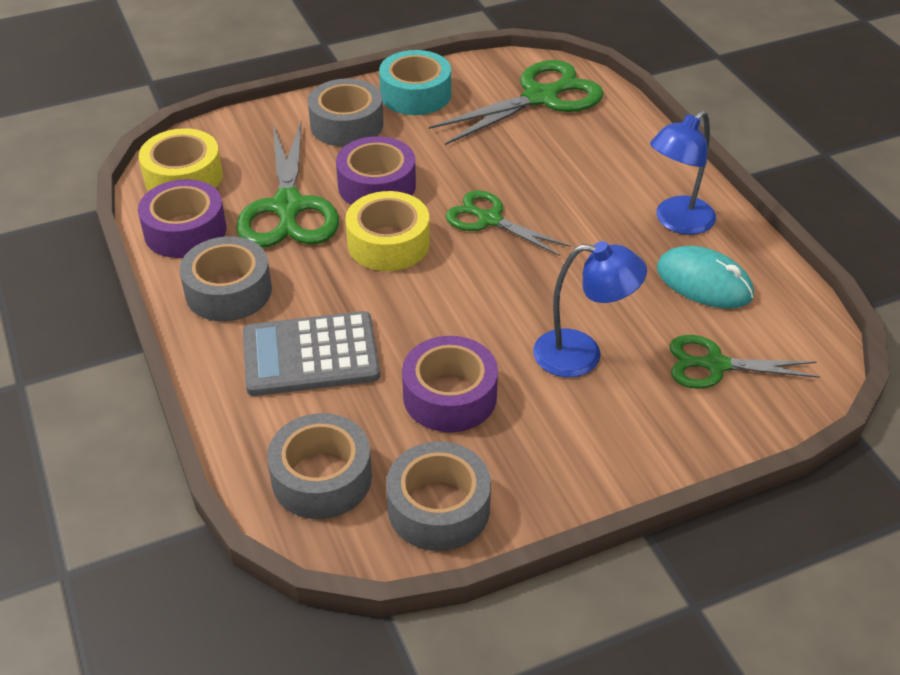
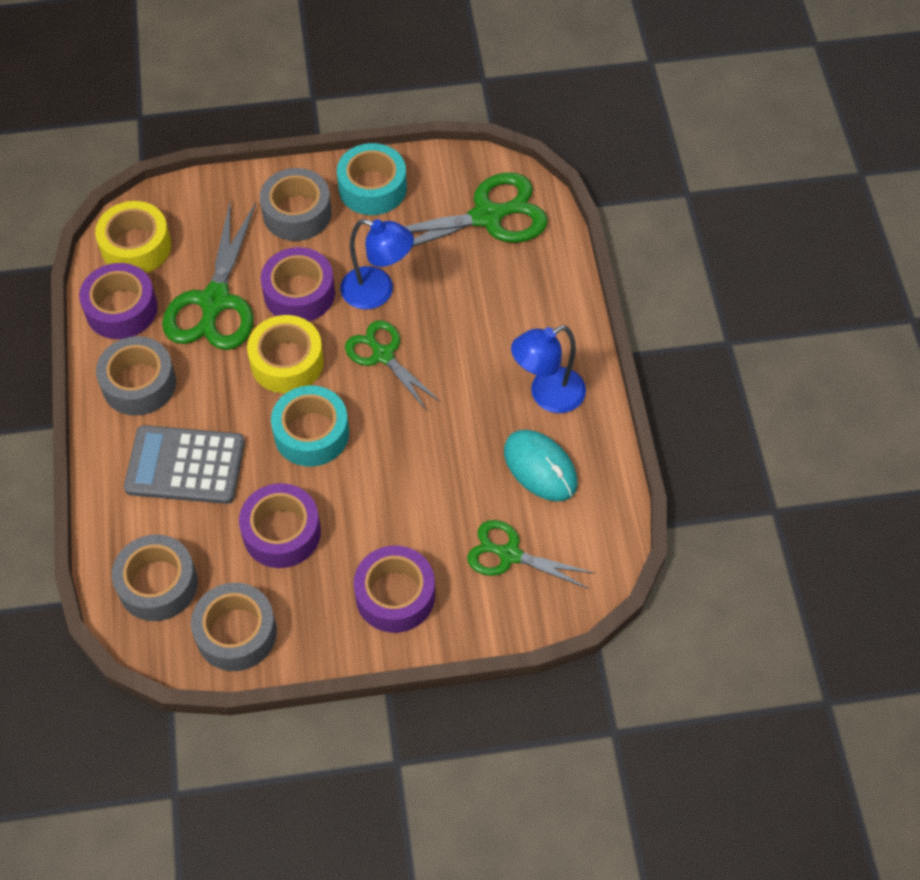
camera: 15 degrees right, 15 degrees up
(443, 299) = (311, 433): none -> turquoise tape
(582, 355) = (404, 518): blue lamp -> blue lamp (377, 292)
(609, 429) = (395, 595): none -> purple tape

